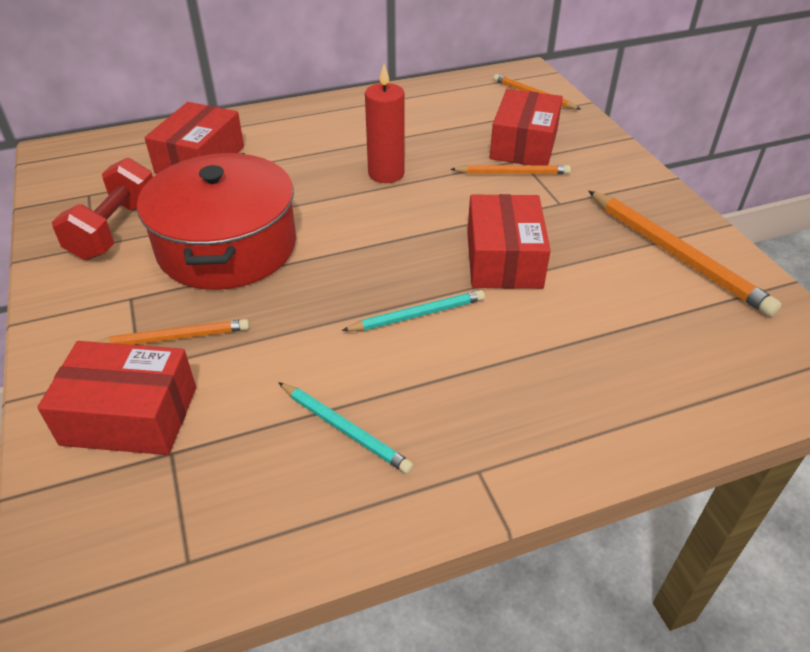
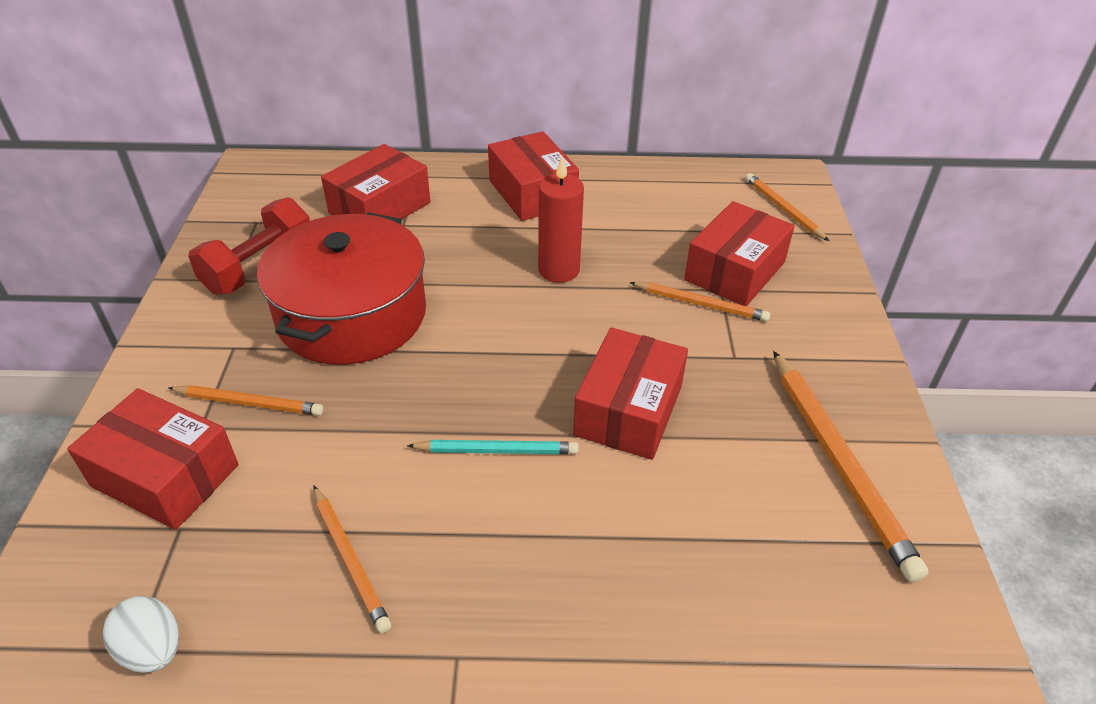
camera: 20 degrees right, 0 degrees up
(208, 554) = (153, 650): none -> white egg
(329, 122) = (532, 193): none -> red box
(344, 429) = (350, 559): turquoise pencil -> orange pencil

